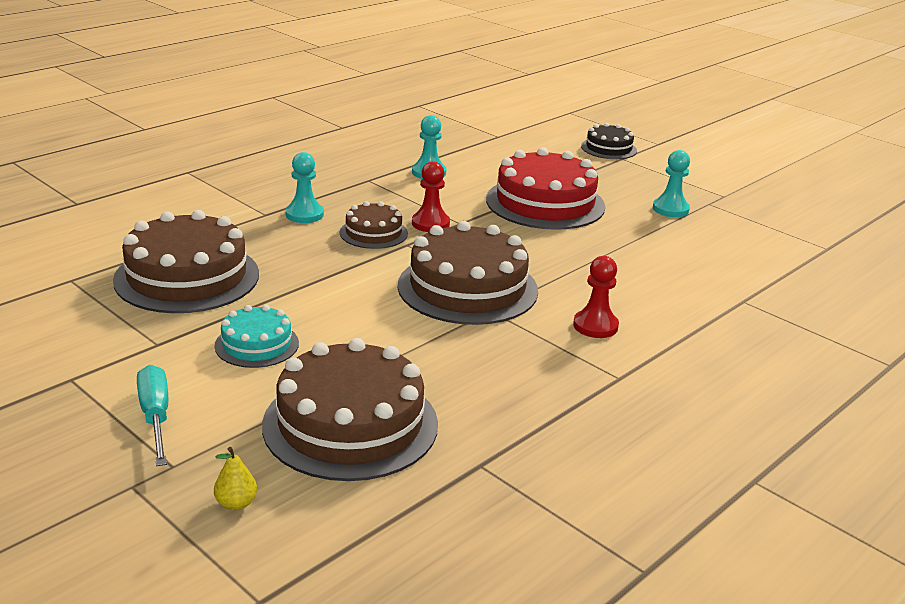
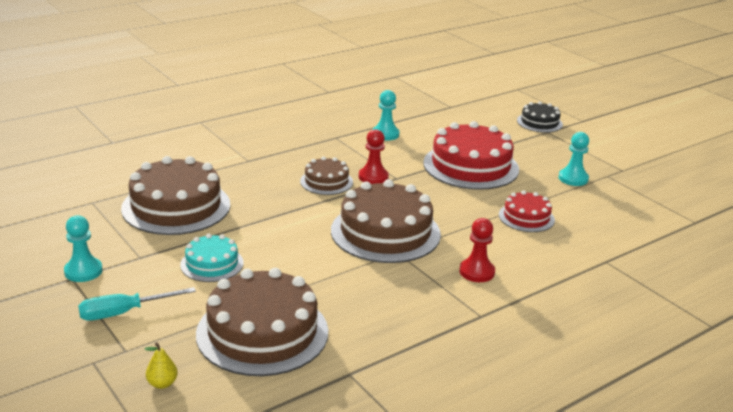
camera: 10 degrees right, 0 degrees up
(156, 417) = (124, 312): turquoise screwdriver -> turquoise screwdriver turned 105 degrees counterclockwise
(304, 214) = (278, 163): turquoise pawn -> turquoise pawn (83, 271)
(632, 257) = (526, 217): none -> red cake

